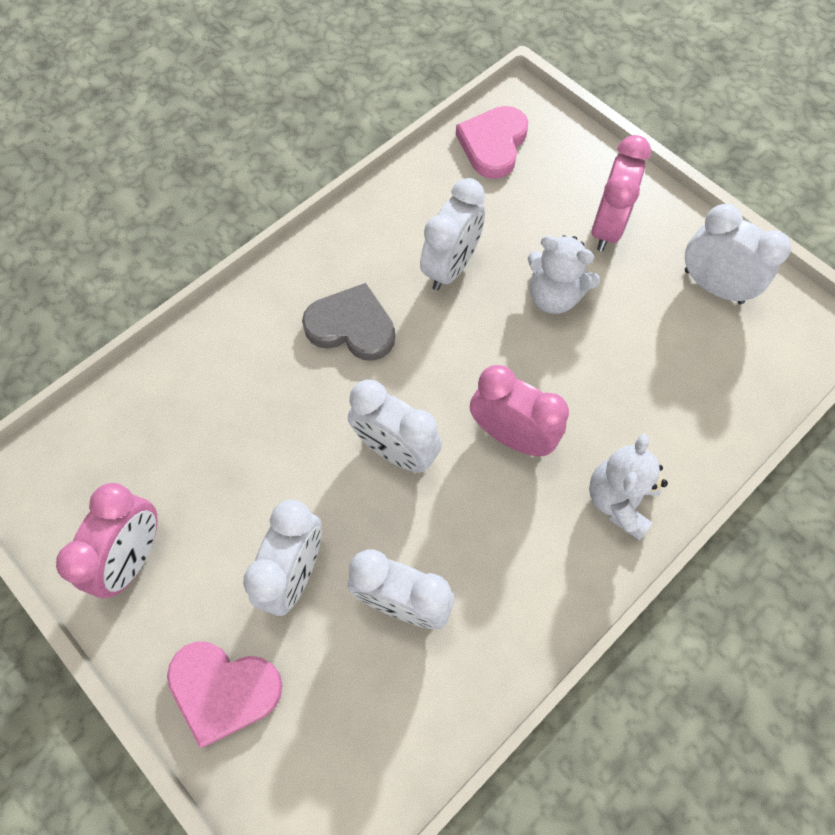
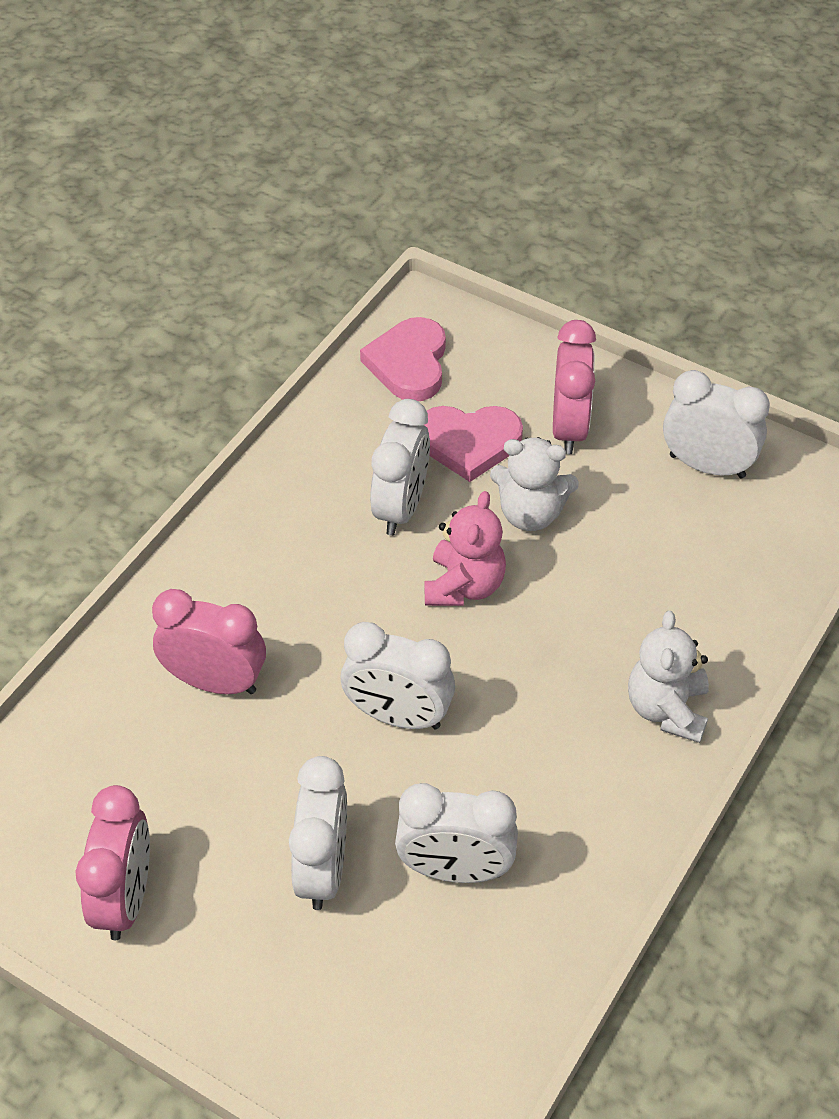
camera: 15 degrees left, 15 degrees down
(224, 689) = (280, 1008): pink heart -> pink heart (469, 443)
(352, 327) = (303, 596): grey heart -> none
(482, 347) = (464, 586): none -> pink teddy bear
(511, 436) = (526, 671): pink clock -> pink clock (215, 682)

